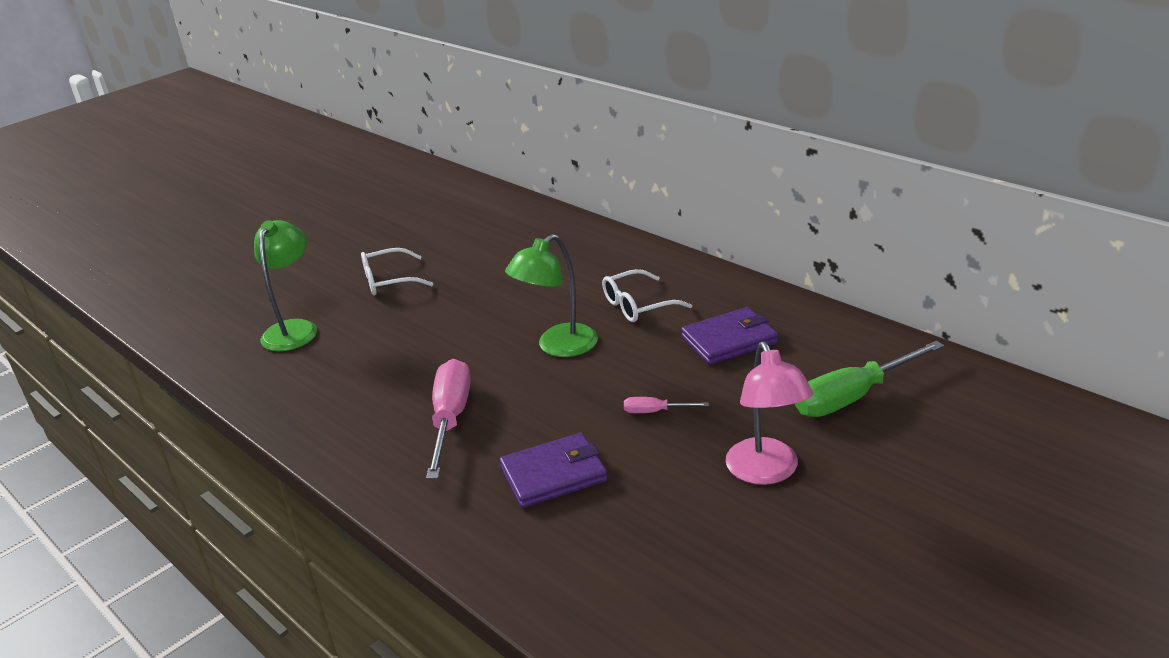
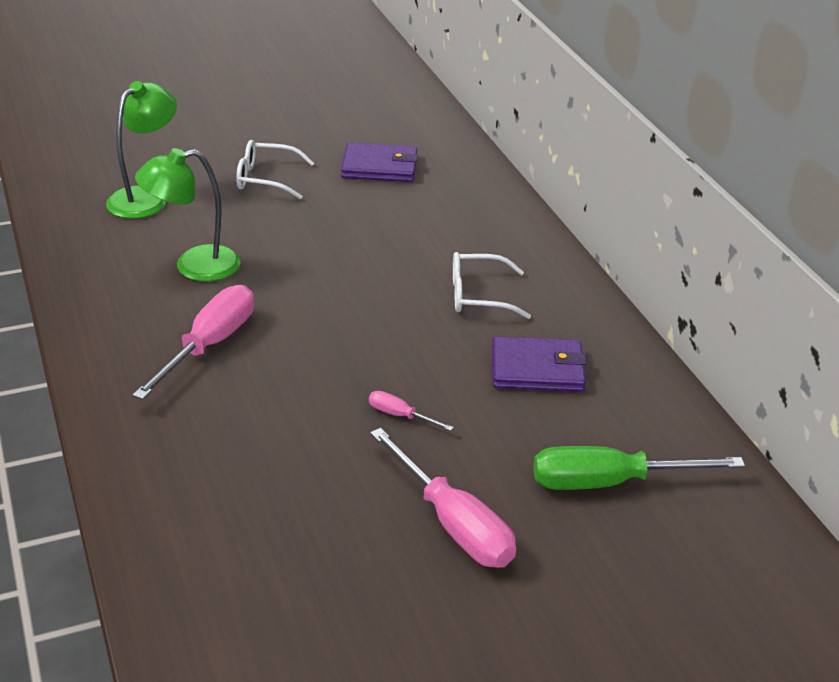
camera: 20 degrees right, 5 degrees up
(554, 474) = (255, 439): purple wallet -> purple wallet (380, 167)
(558, 347) = (365, 310): green lamp -> green lamp (194, 266)
(767, 472) = (453, 524): pink lamp -> pink screwdriver

